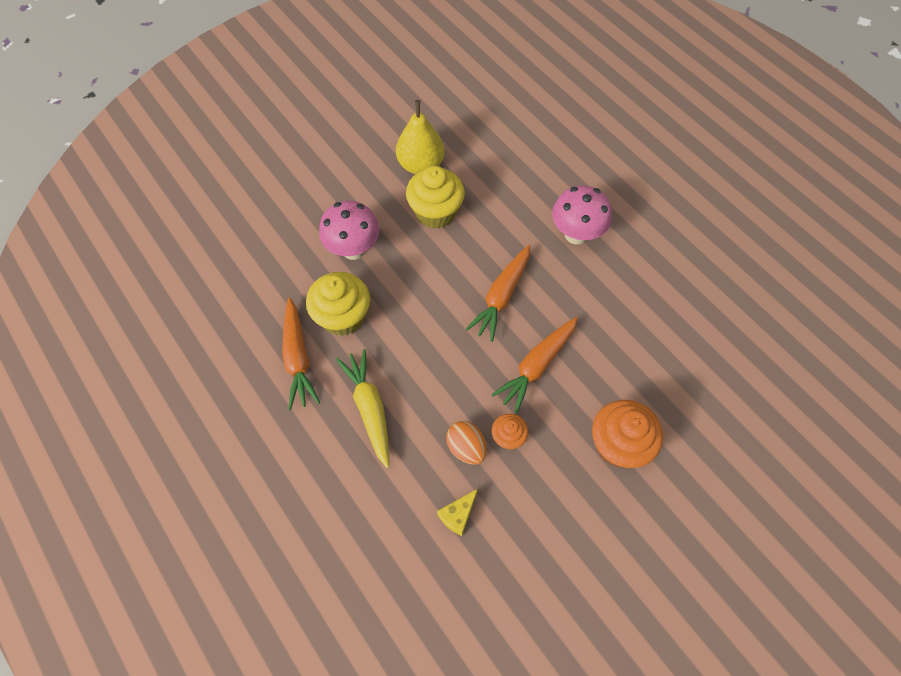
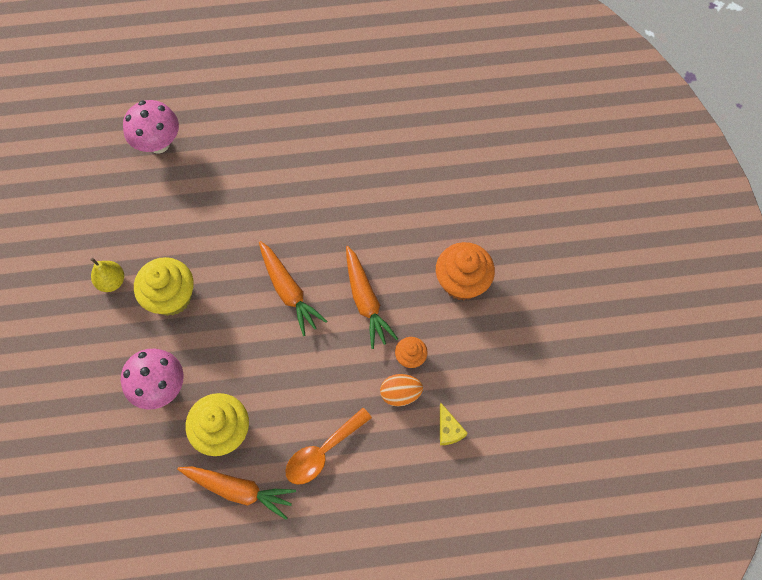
camera: 60 degrees left, 5 degrees up
(369, 408) = (322, 452): yellow carrot -> orange spoon
(421, 165) = (112, 281): yellow pear -> yellow pear, size x0.63
(576, 234) = (270, 199): pink mushroom -> pink mushroom (159, 143)

